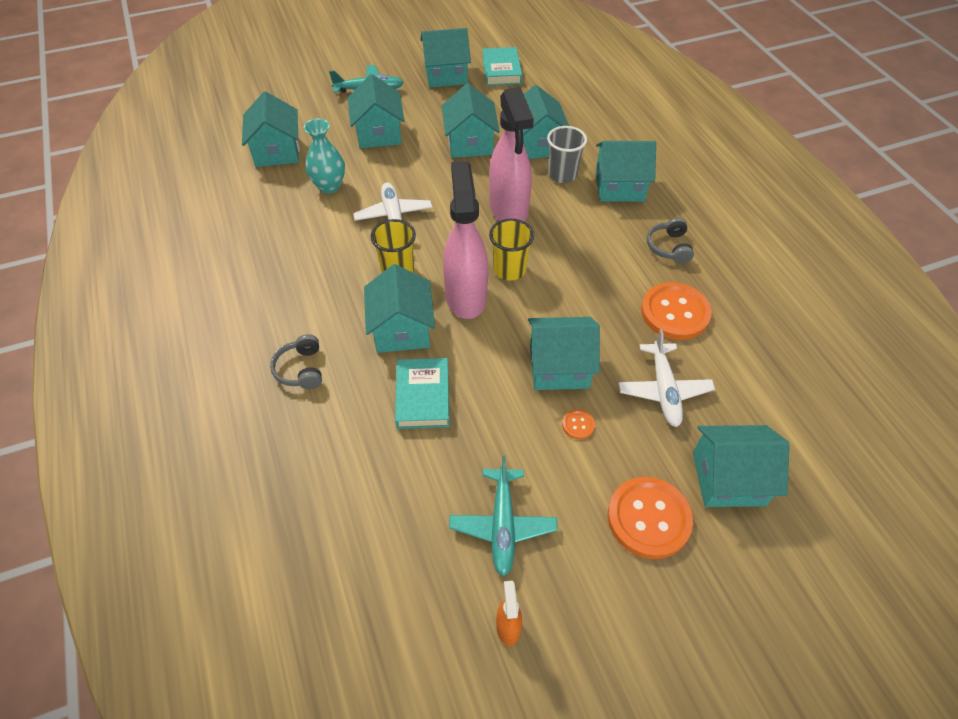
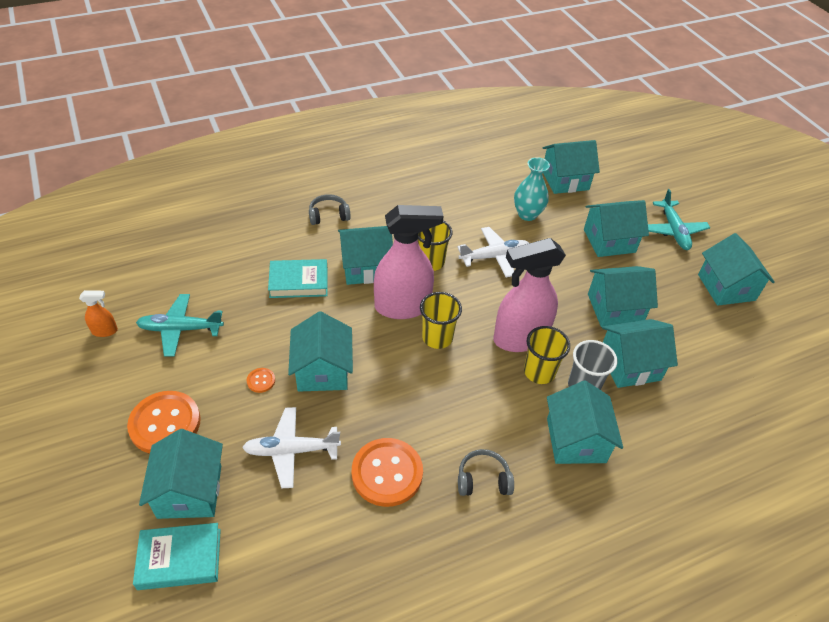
camera: 85 degrees right, 5 degrees down
(501, 70) = (756, 336): turquoise book -> turquoise book (180, 558)
(548, 200) = (539, 372): none -> yellow cup

